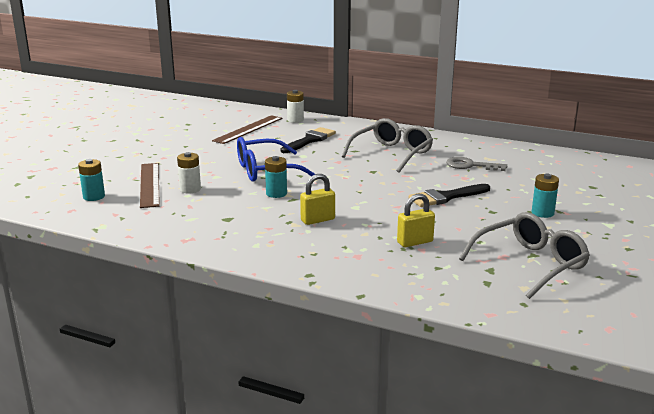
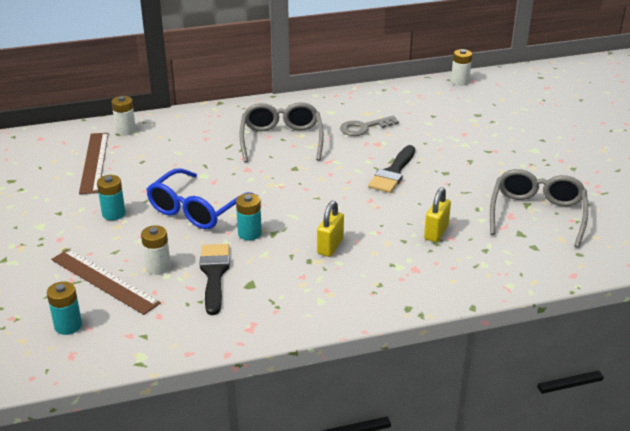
camera: 40 degrees left, 10 degrees up
(309, 140) = (181, 153): black brush -> black brush (214, 274)
(542, 213) = (480, 158): turquoise battery -> turquoise battery (113, 214)
(614, 162) = (460, 81): none -> white battery

